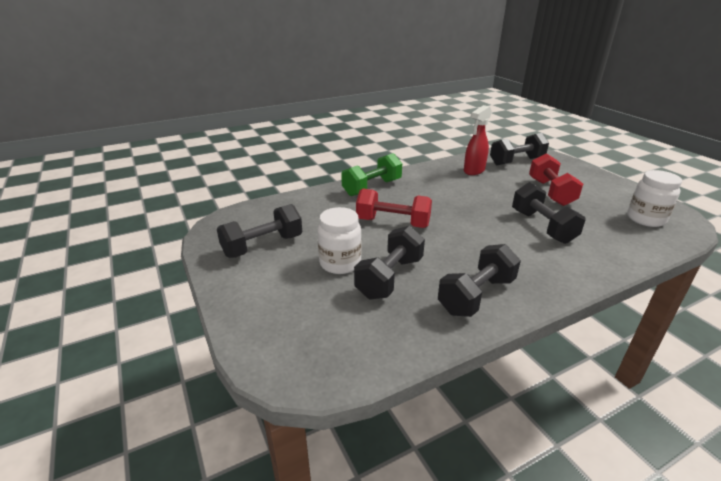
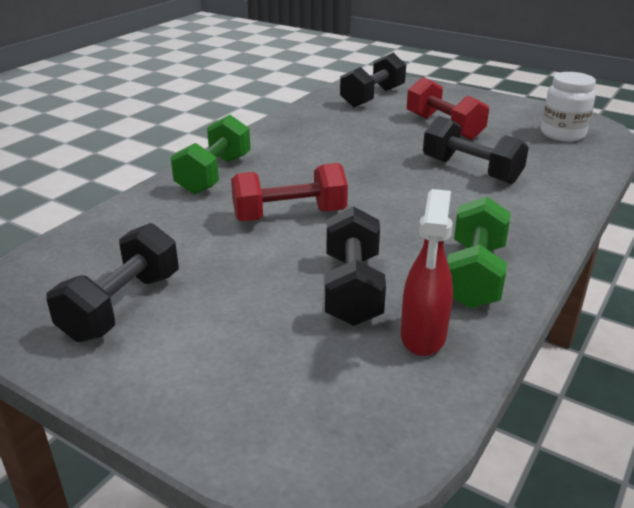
camera: 30 degrees left, 0 degrees up
(340, 263) = (267, 292): white jar -> none
(473, 171) = (331, 120): red spray bottle -> red spray bottle (423, 337)
(476, 295) = (474, 275): black dumbbell -> green dumbbell

